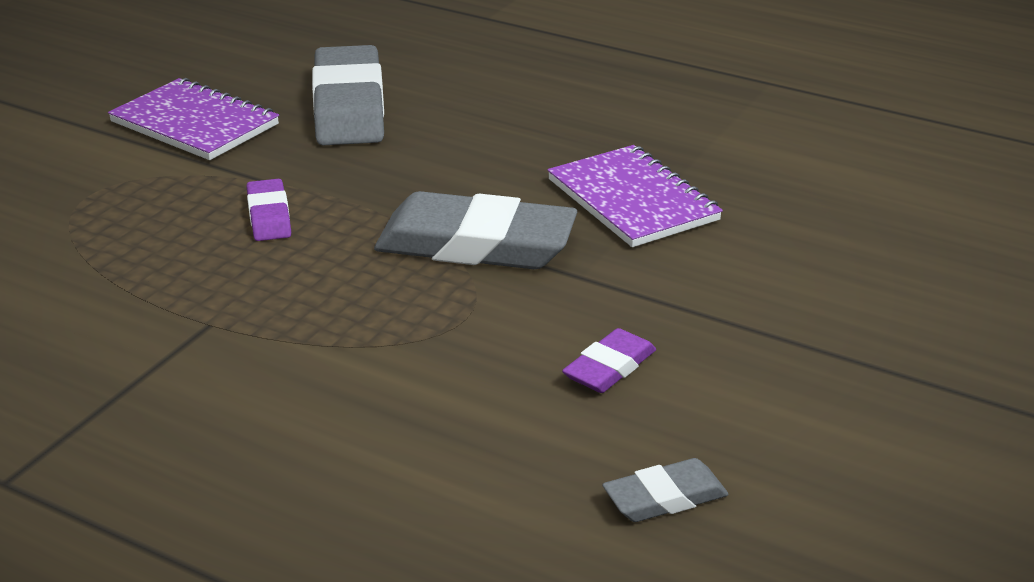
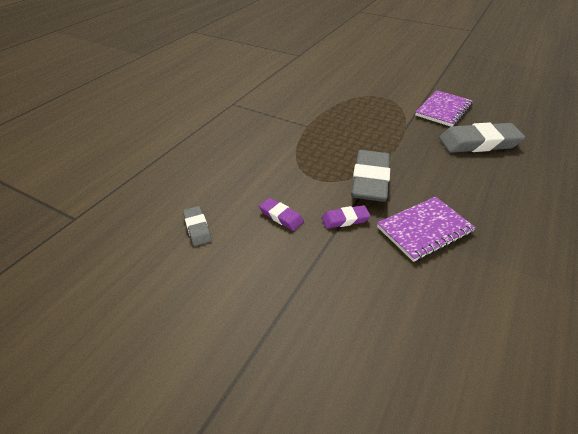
camera: 90 degrees right, 10 degrees up
(269, 216) = (379, 131): purple eraser -> purple eraser (345, 219)

